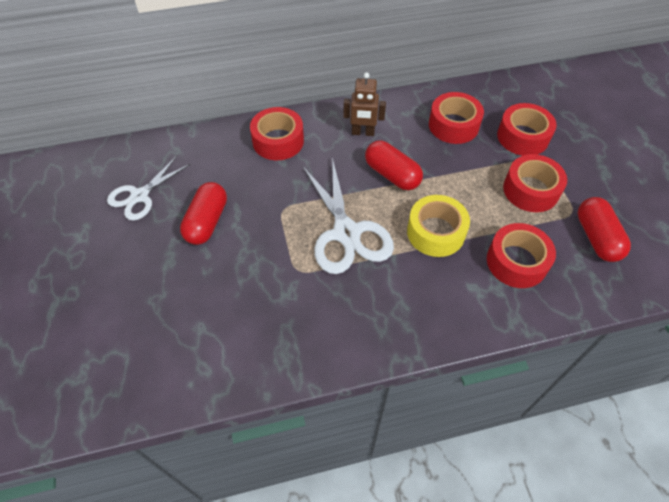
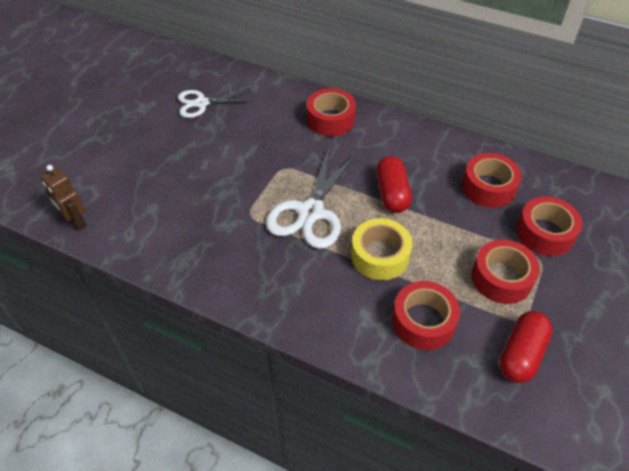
camera: 40 degrees right, 5 degrees down
(207, 222) = (225, 145): red capsule -> none
(363, 133) = (402, 150): brown robot -> brown robot (76, 222)

